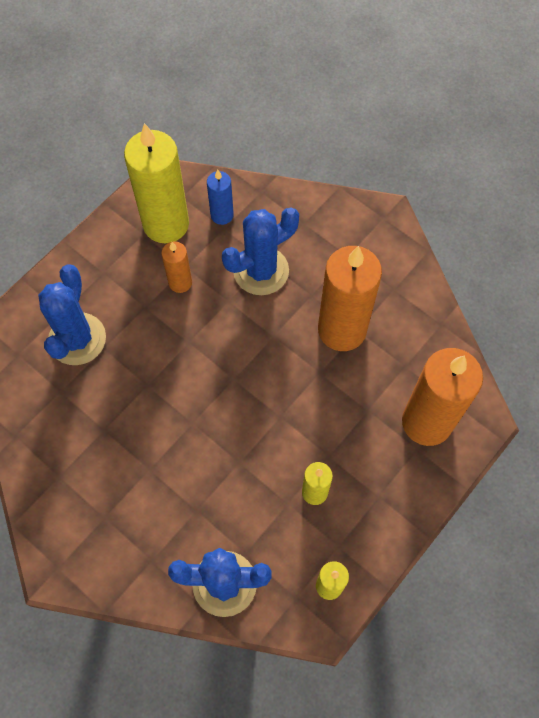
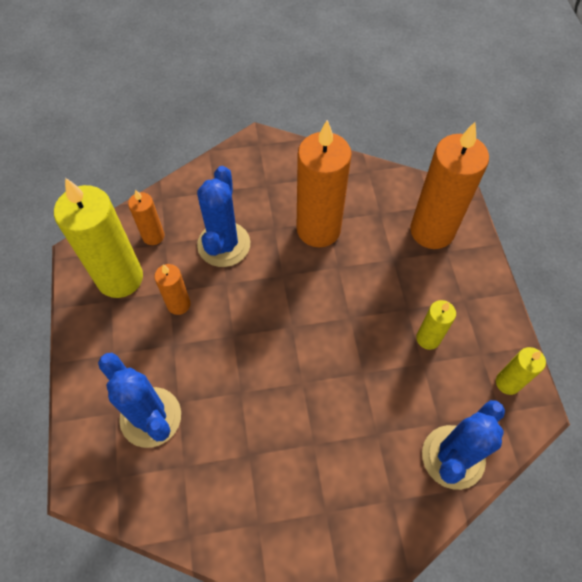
camera: 50 degrees left, 5 degrees down
(222, 215) = (153, 236): blue candle -> orange candle

